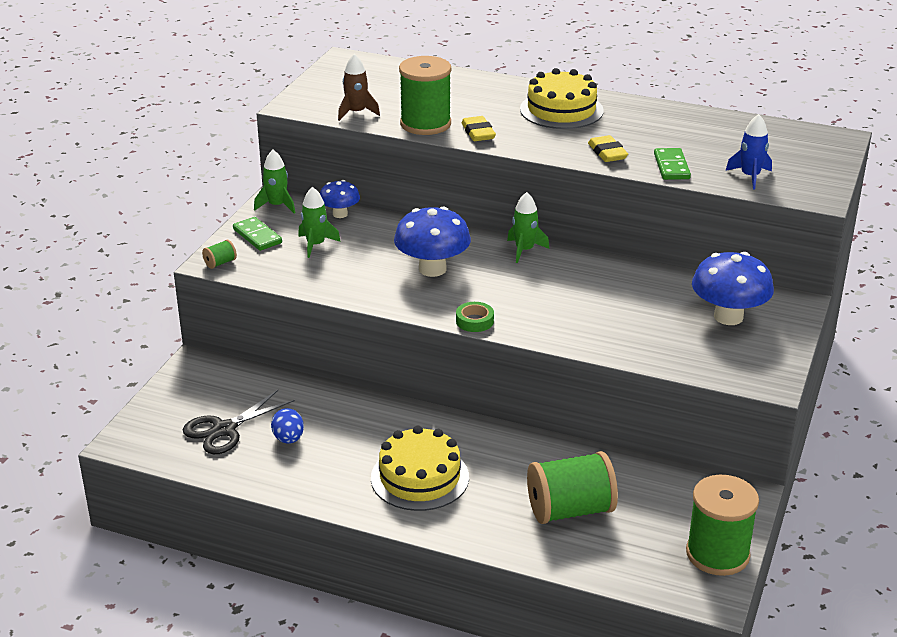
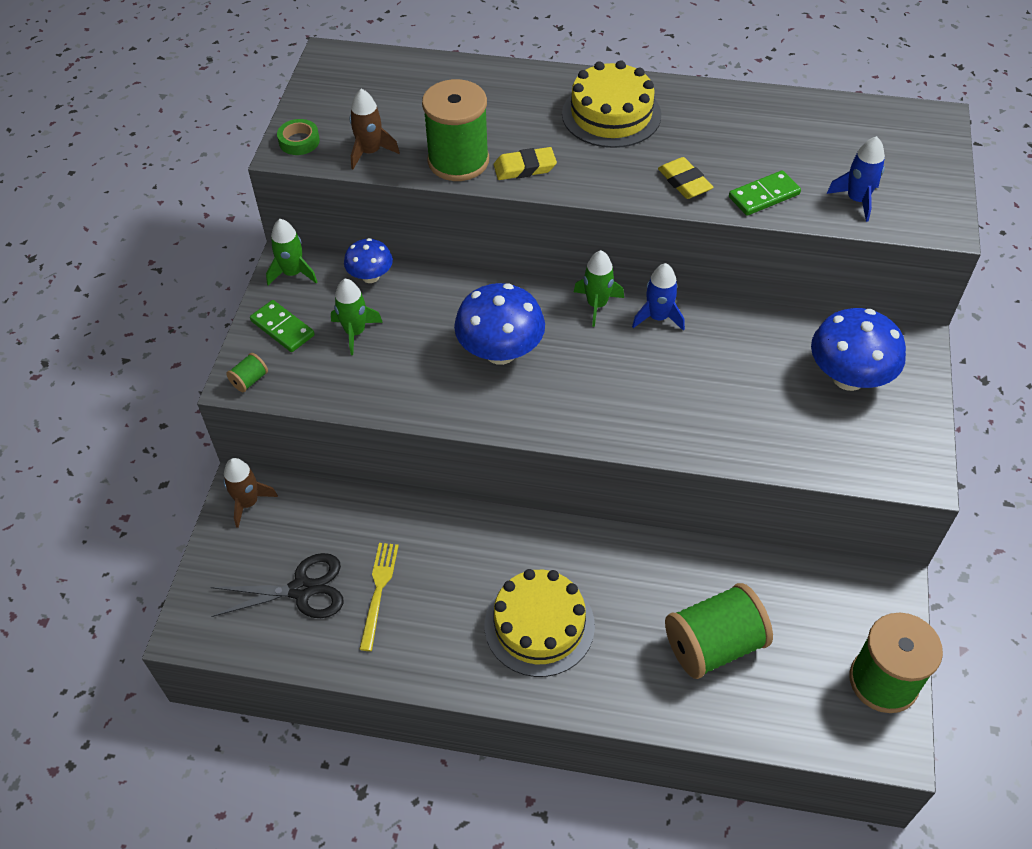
camera: 10 degrees left, 20 degrees up
(197, 371) = (248, 502): none -> brown rocket
(224, 429) = (302, 590): black scissors -> black scissors turned 135 degrees counterclockwise
(288, 439) = (378, 591): blue egg -> yellow fork
(474, 321) = (570, 430): green tape -> green tape (299, 141)
(478, 133) = (524, 168): yellow eraser -> yellow eraser turned 75 degrees counterclockwise
(574, 263) = (658, 317): none -> blue rocket
(671, 166) = (764, 195): green domino -> green domino turned 75 degrees clockwise

